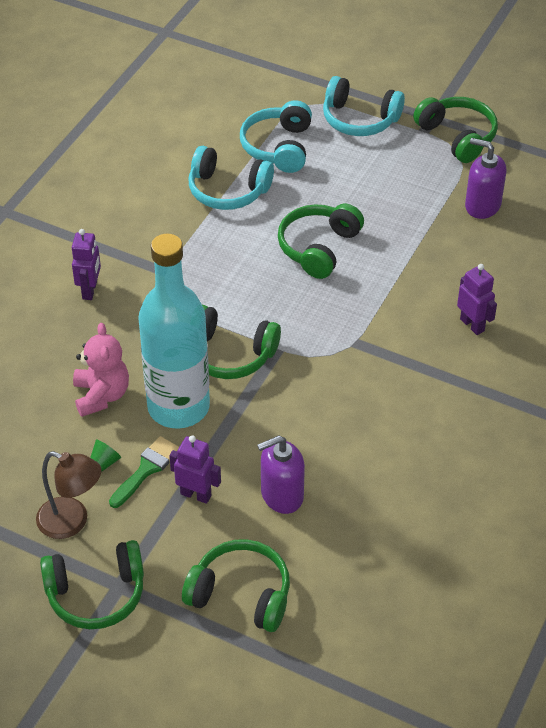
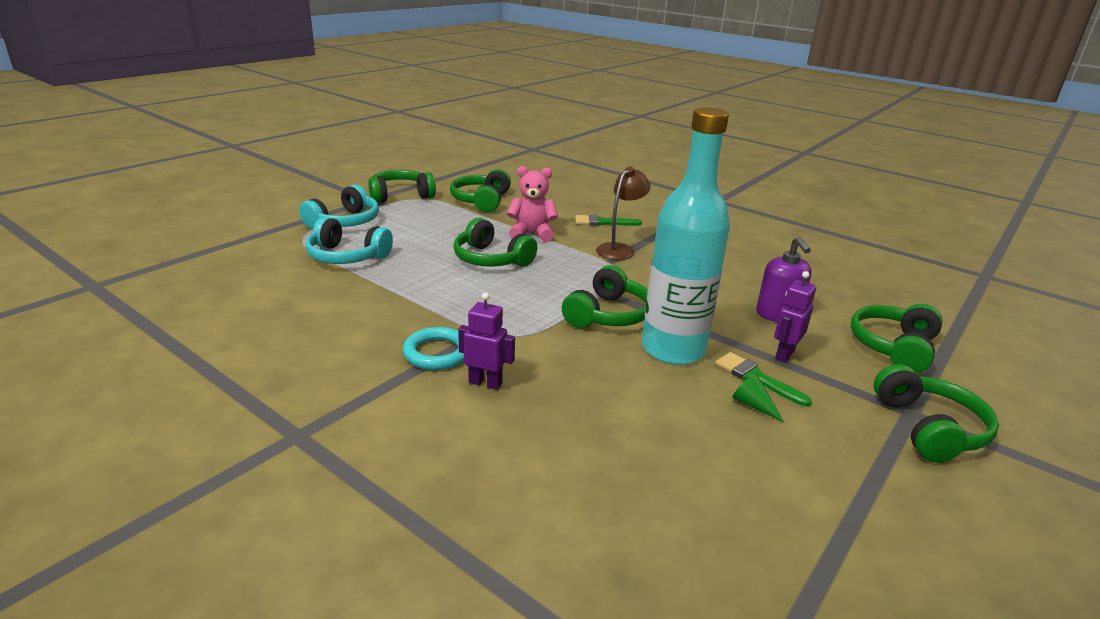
camera: 80 degrees left, 20 degrees down
(72, 522) = (837, 434): brown lamp -> brown lamp (619, 249)
(101, 395) = (652, 393): pink teddy bear -> pink teddy bear (532, 234)
(125, 252) = (437, 353): none -> turquoise ring
(227, 190) = (385, 287): turquoise headphones -> none
(472, 325) = (602, 222): purple robot -> green brush
(482, 205) = (481, 201): purple soap dispenser -> green headphones

